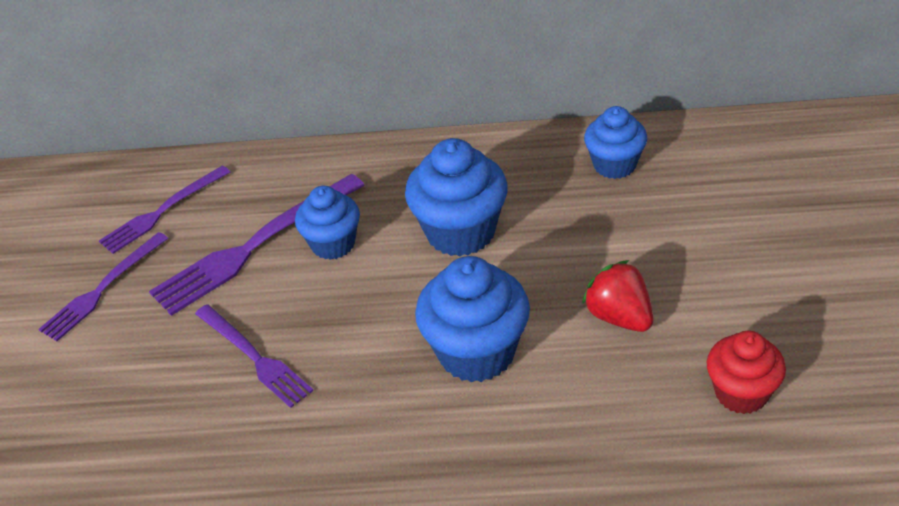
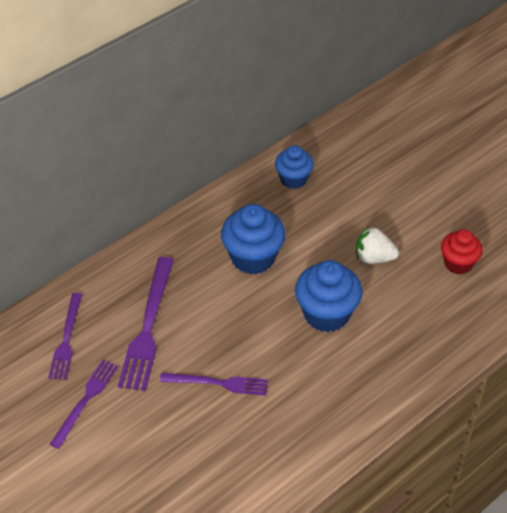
camera: 45 degrees left, 5 degrees up
(103, 288) = (85, 401): purple fork -> purple fork turned 150 degrees counterclockwise
(333, 244) = (191, 301): blue cupcake -> none
(619, 316) = (373, 258): red strawberry -> white strawberry

